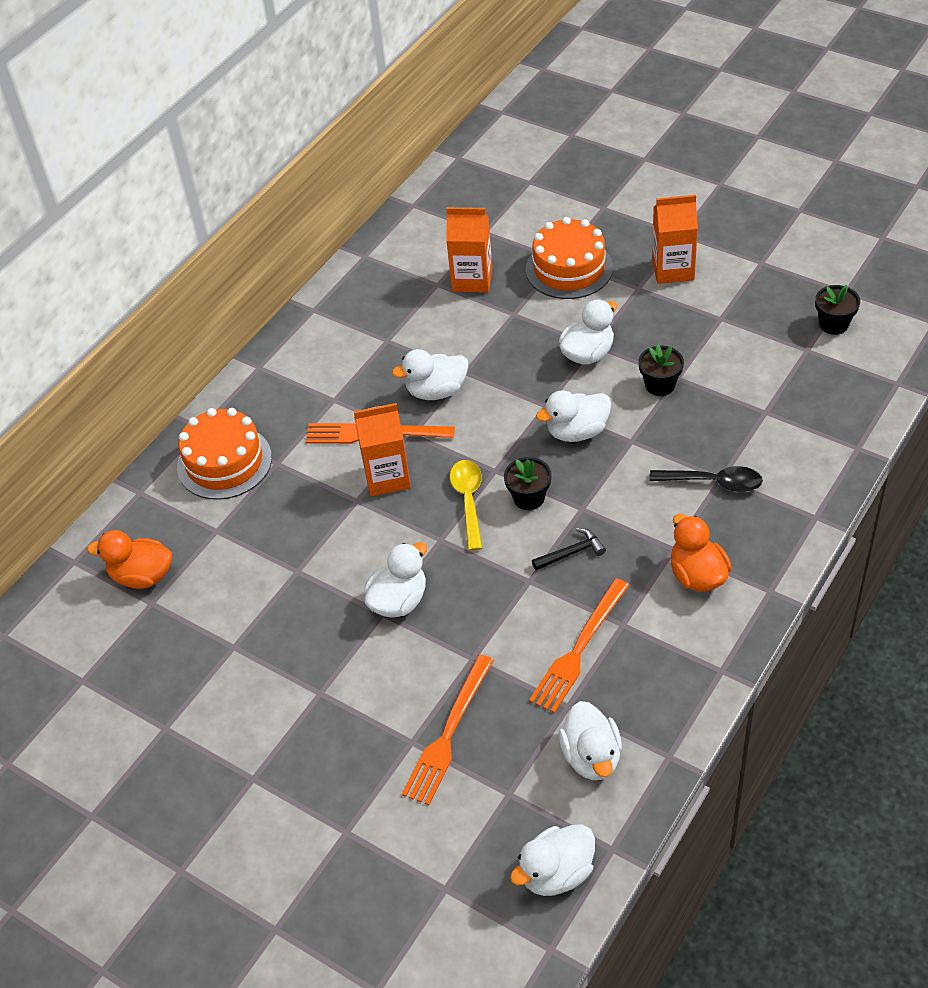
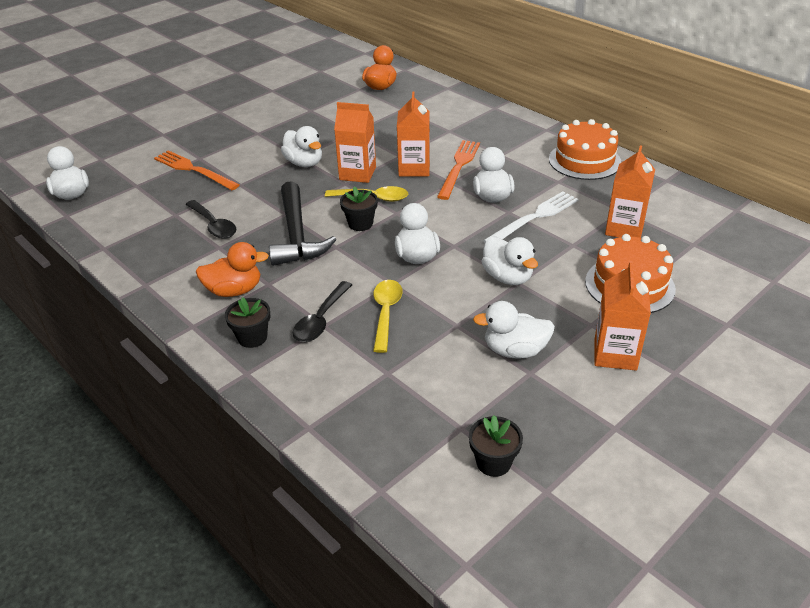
camera: 100 degrees right, 10 degrees down
(224, 462) = (459, 113): orange cake -> orange cake (584, 160)
(413, 533) = (357, 173): none -> orange carton
(471, 349) = (534, 217): none -> white fork
(571, 553) = (297, 235): black hammer -> black hammer, size x2.19
(579, 649) = (213, 225): orange fork -> black spoon
(591, 757) = (131, 217): white duck -> white duck (515, 350)
(660, 385) = (451, 312): black flower pot -> black flower pot (252, 337)
(681, 434) = (386, 313): none -> yellow spoon

